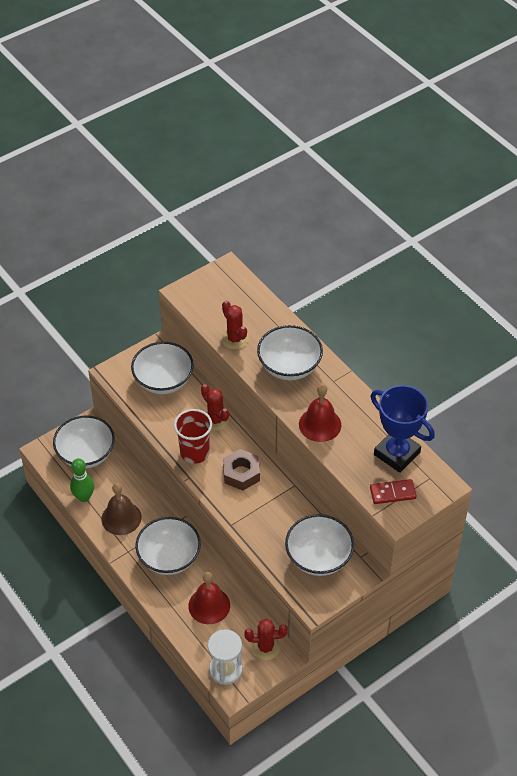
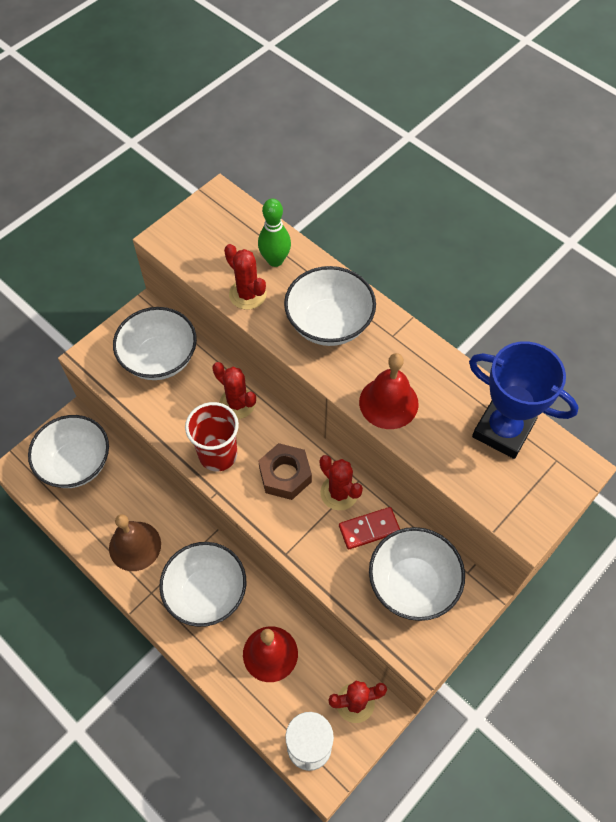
camera: 10 degrees left, 10 degrees up
(84, 497) = (82, 524): green bowling pin -> green bowling pin (275, 260)
(278, 491) = (339, 493): none -> red cactus
(392, 493) = (512, 492): red domino -> red domino (369, 529)

